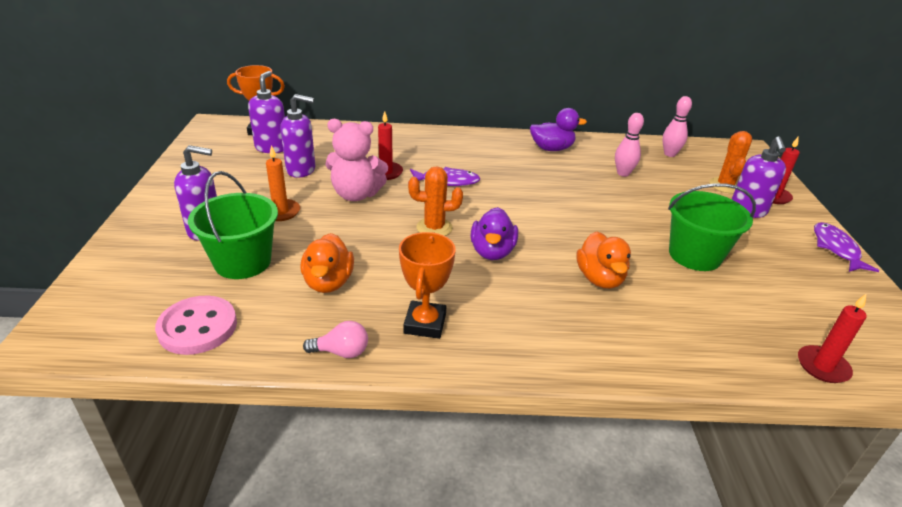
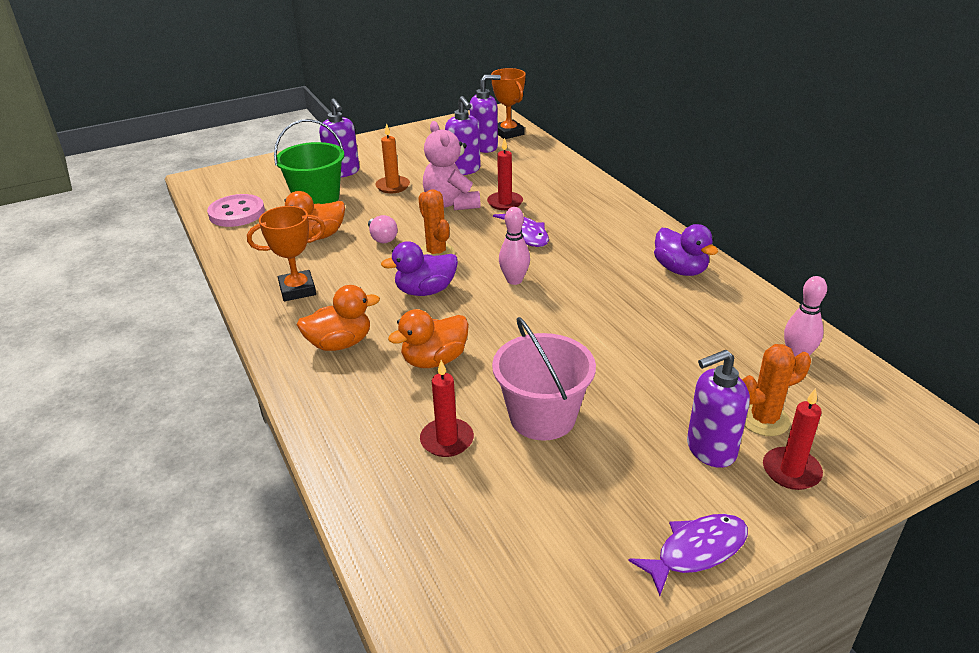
camera: 65 degrees right, 0 degrees up
(341, 352) = (243, 268): pink light bulb -> pink light bulb (382, 238)
(543, 322) = (340, 343): none -> orange duck
(623, 173) = (684, 330): pink bowling pin -> pink bowling pin (514, 280)
(694, 255) = (542, 417): green bucket -> pink bucket
(822, 366) = (393, 544): red candle -> red candle (447, 440)

